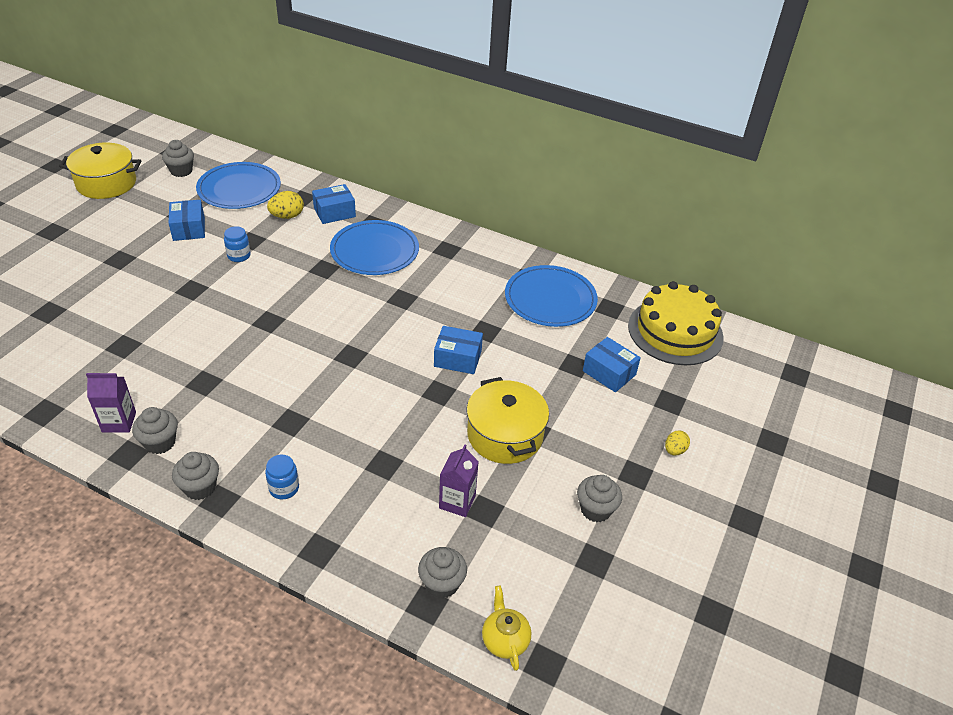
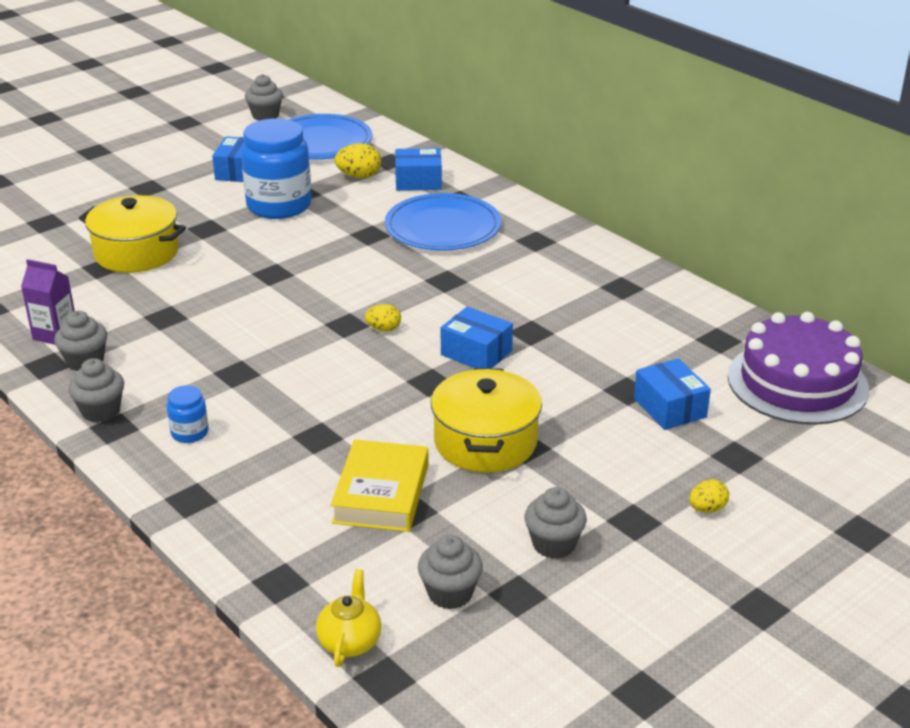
camera: 25 degrees right, 10 degrees down
(106, 183) = (177, 116): yellow pot -> yellow pot (136, 253)
(239, 256) = (279, 206): blue jar -> blue jar, size x2.24
(380, 353) = (384, 329): none -> yellow egg
(442, 584) = (310, 567): grey cupcake -> grey cupcake (450, 593)
(457, 502) = (381, 493): purple carton -> yellow book
(550, 299) = (640, 315): blue plate -> none
(675, 331) = (797, 382): yellow cake -> purple cake

